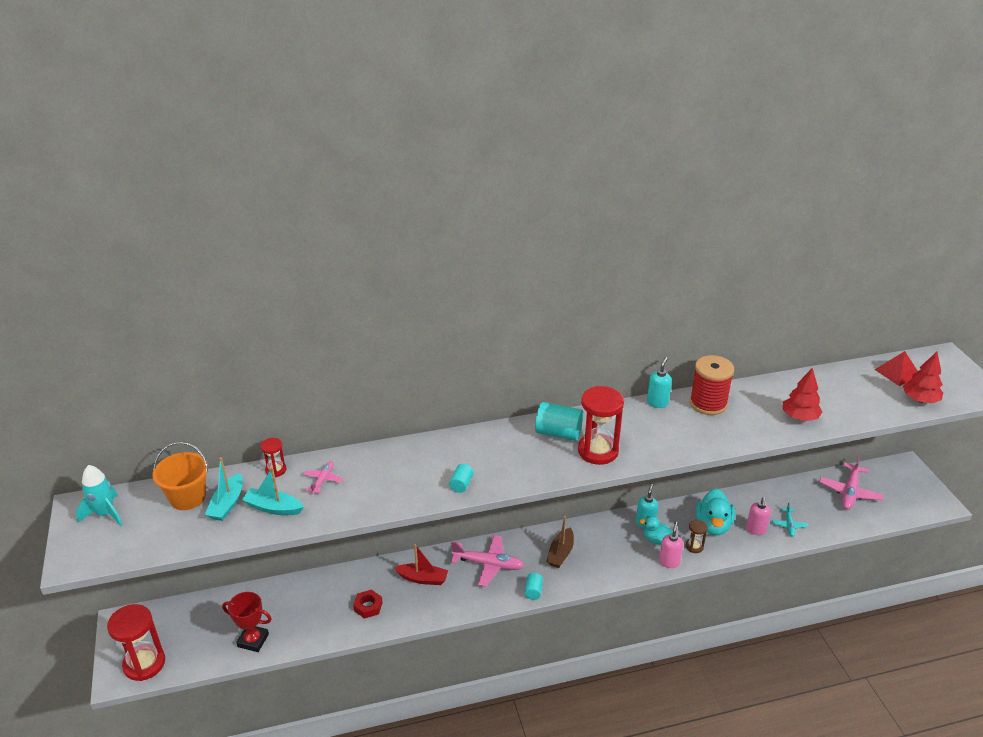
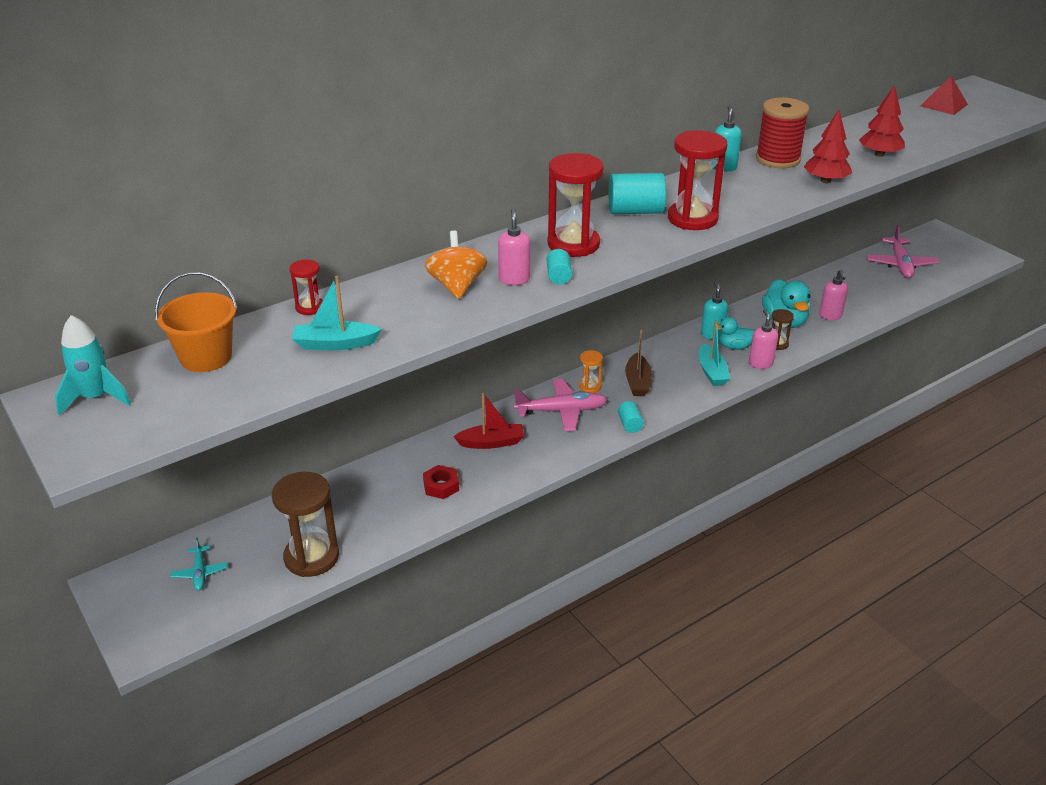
camera: 20 degrees left, 0 degrees up
(144, 663) = (173, 621): red hourglass -> red hourglass (573, 244)
(227, 504) = (268, 353): turquoise boat -> turquoise boat (712, 372)
(253, 640) = (311, 557): red trophy -> brown hourglass
(323, 480) = (381, 305): pink plane -> none
(384, 475) = (457, 286): none -> orange spinning top
(427, 479) = (514, 279): none -> pink soap dispenser
(521, 548) = (590, 387): none -> orange hourglass
(789, 525) = (860, 304): turquoise plane -> turquoise plane (200, 572)
(920, 400) = (982, 122): red tree -> red tree (825, 181)

